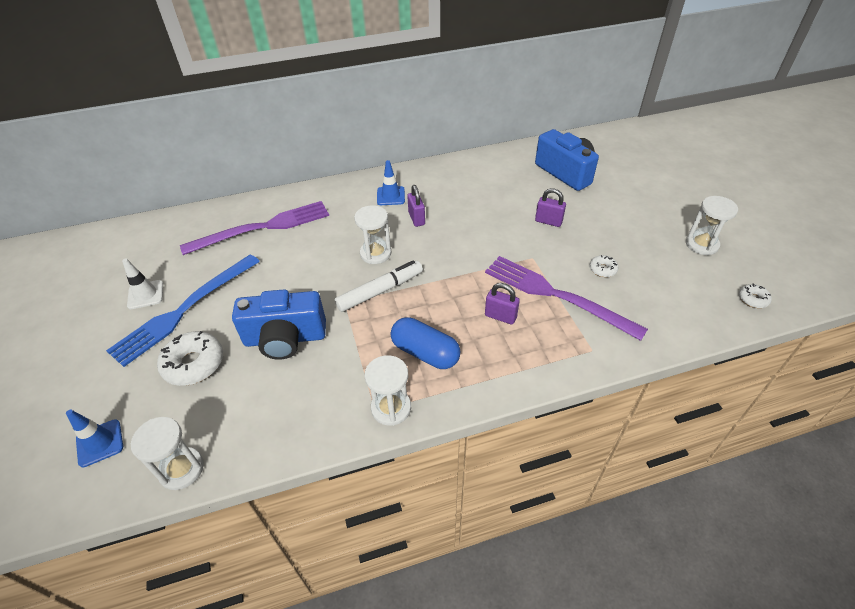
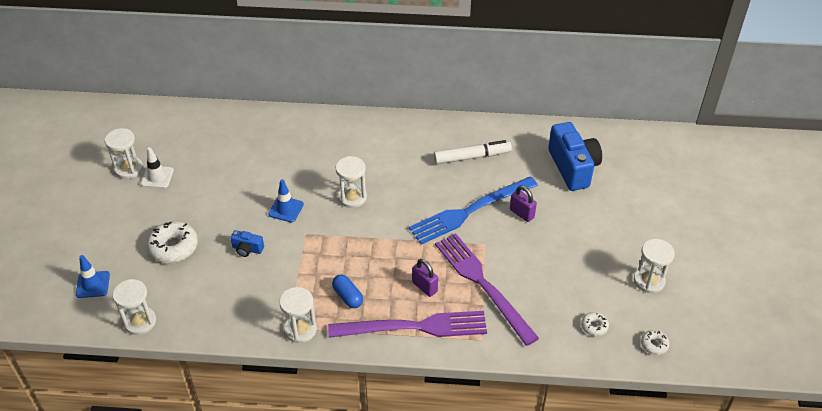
camera: 20 degrees right, 0 degrees up
(107, 296) = (129, 169): none -> white hourglass
(184, 310) = (181, 200): blue fork -> blue fork (470, 211)
(263, 228) = (270, 143): purple fork -> purple fork (414, 327)
(285, 338) = (247, 249): blue camera -> blue camera, size x0.46
(380, 291) = (339, 233): white marker -> white marker (471, 157)
(390, 196) = (394, 144): blue traffic cone -> blue traffic cone (286, 209)
(416, 218) = (405, 174): purple padlock -> none
(425, 353) = (348, 296): blue capsule -> blue capsule, size x0.65
(602, 269) = (539, 274): white donut -> white donut (594, 326)

